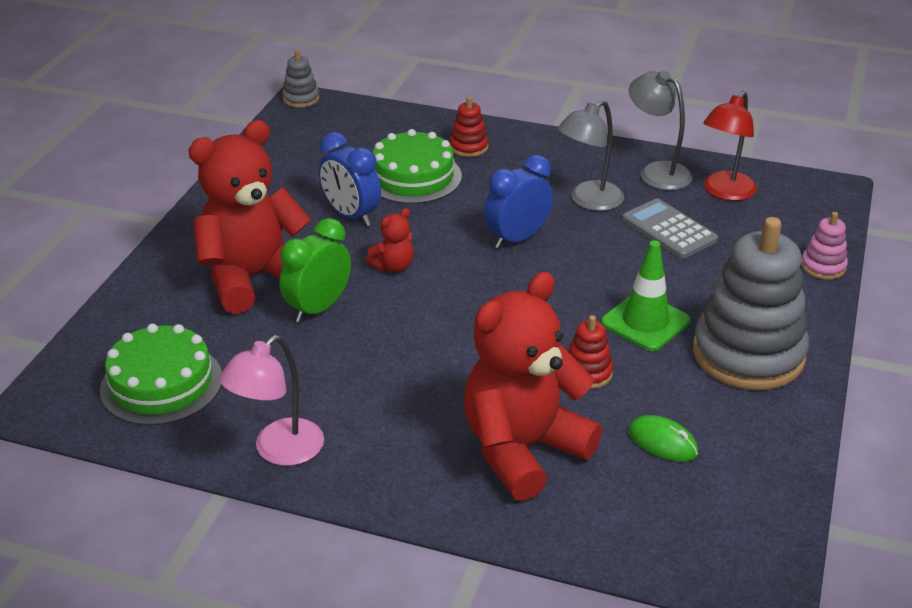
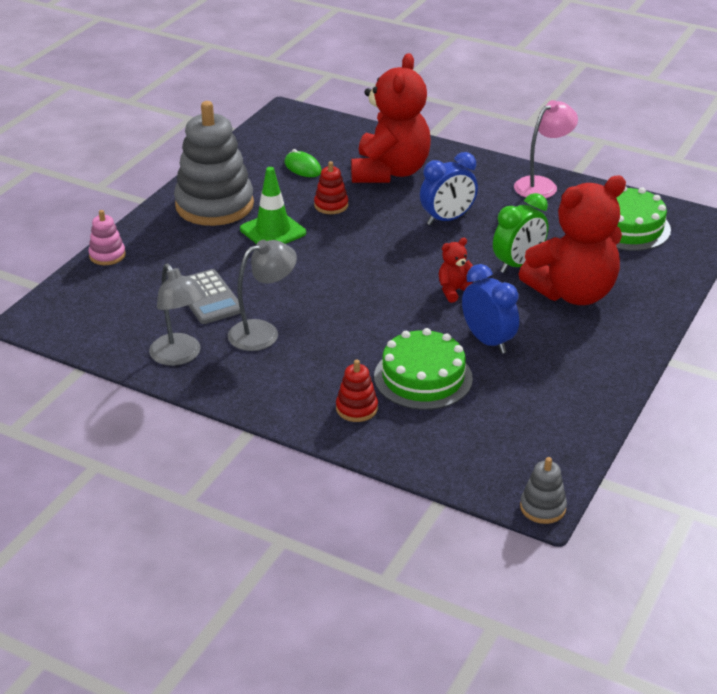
camera: 170 degrees left, 0 degrees up
(517, 238) = (343, 303): blue clock -> blue clock (447, 219)
(523, 449) = (390, 172): red teddy bear -> red teddy bear turned 45 degrees counterclockwise
(724, 192) = (132, 327): red lamp -> none

